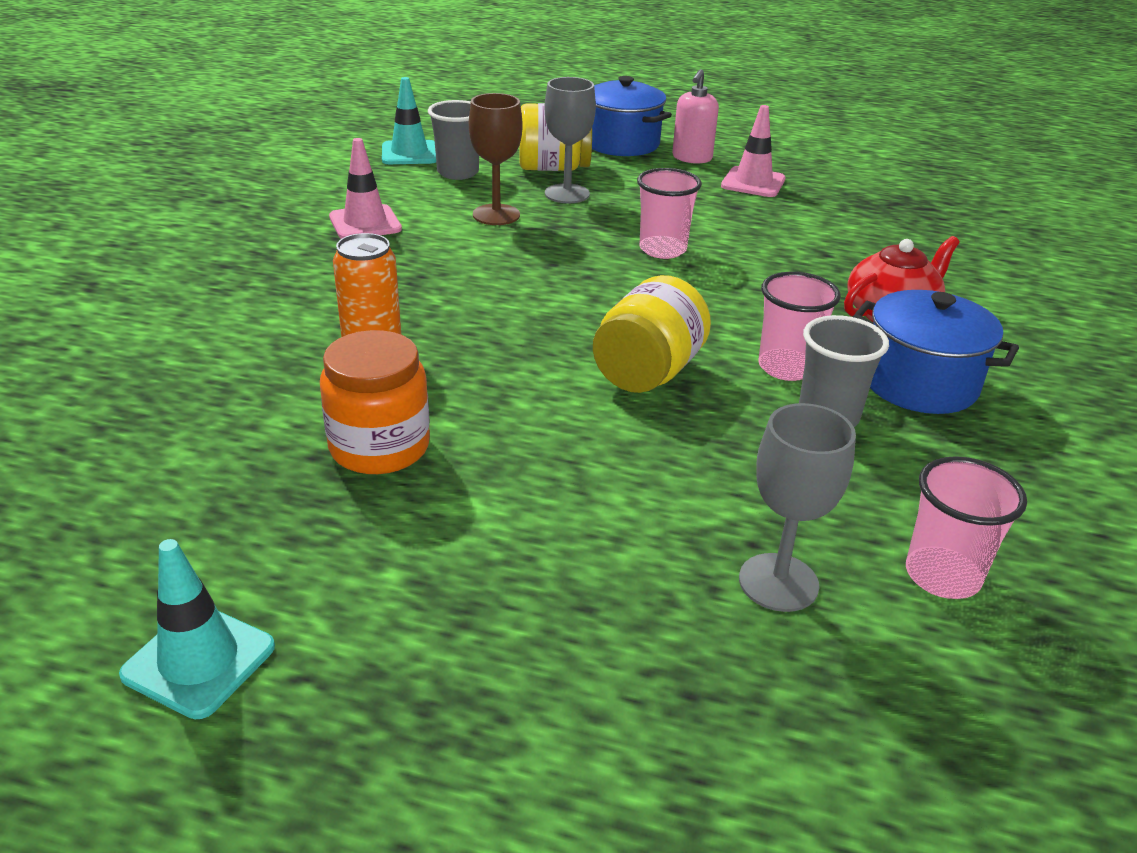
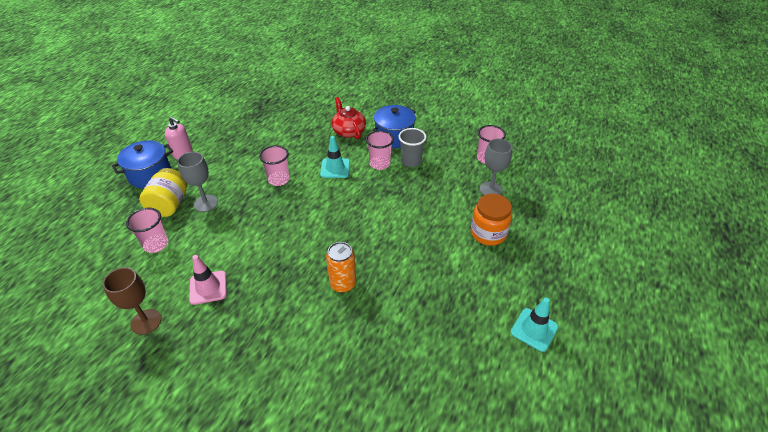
camera: 80 degrees left, 10 degrees up
(379, 447) = (419, 281): orange jar -> orange jar (488, 233)
(409, 153) = (114, 266): turquoise traffic cone -> turquoise traffic cone (335, 168)
(458, 172) = (156, 244): grey cup -> pink cup
(496, 215) = (220, 232): brown goblet -> brown goblet (146, 322)
(648, 372) = (377, 199): yellow jar -> none
(753, 183) = (222, 140): pink traffic cone -> none

